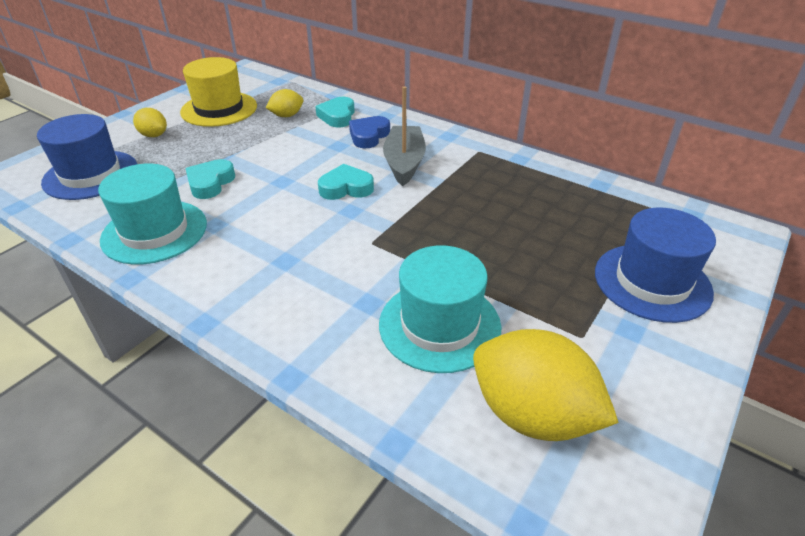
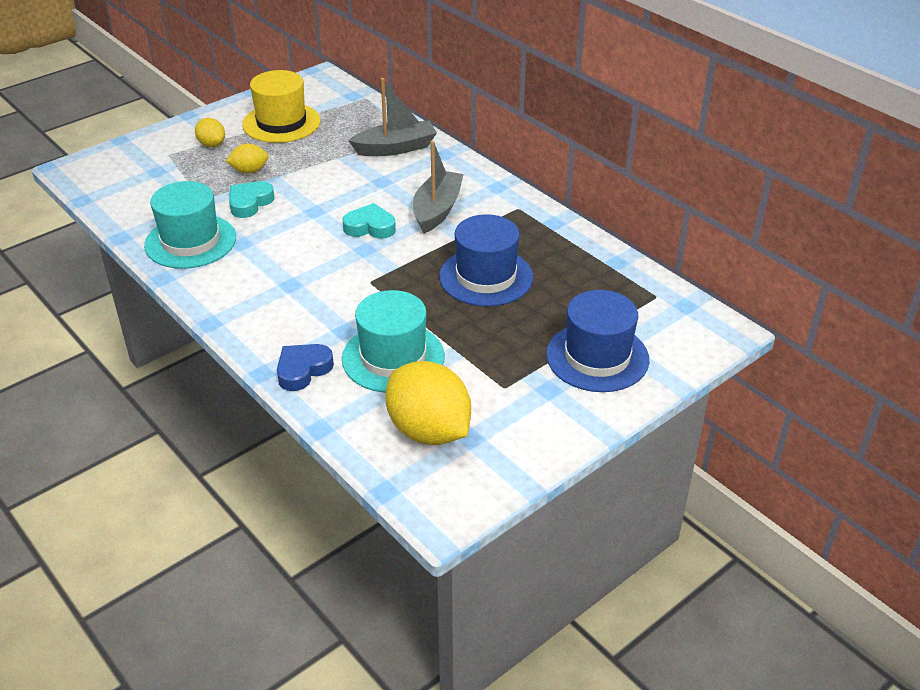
camera: 15 degrees right, 0 degrees up
(91, 175) = (148, 178): blue hat -> blue hat (486, 277)
(287, 116) = (345, 140): yellow lemon -> yellow lemon (249, 171)
(337, 116) = (395, 148): turquoise heart -> grey boat
(369, 136) = (416, 175): blue heart -> blue heart (303, 370)

